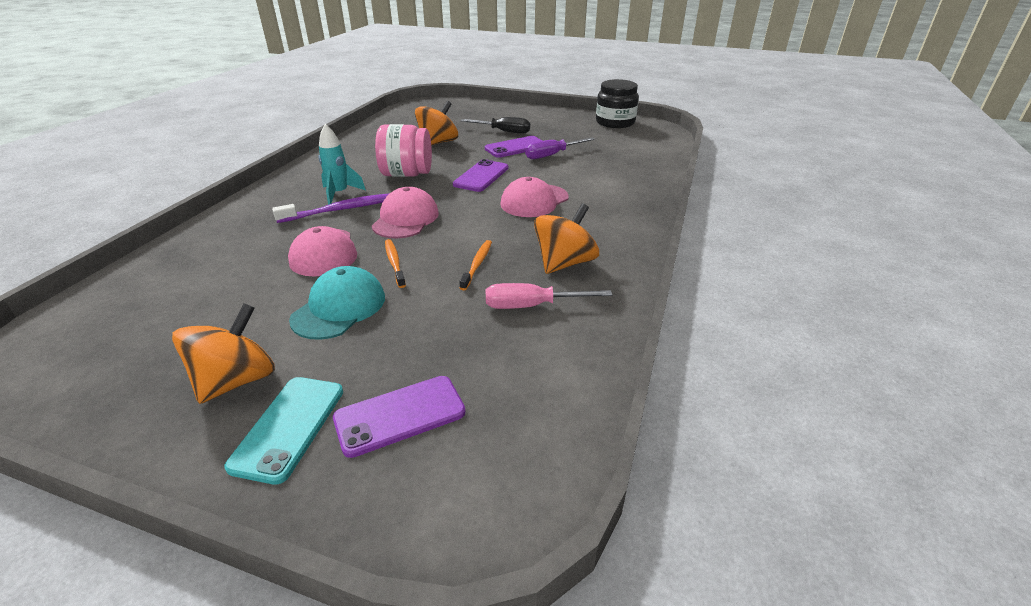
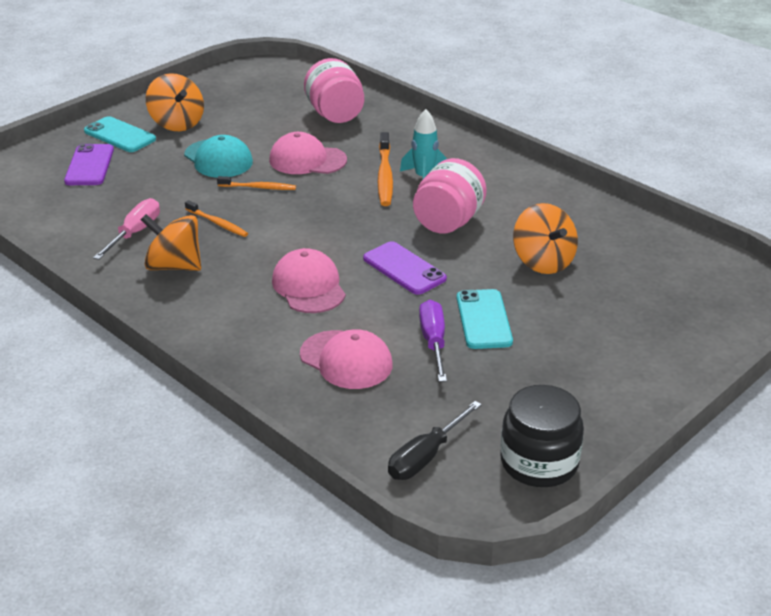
camera: 115 degrees right, 0 degrees up
(203, 264) = (335, 115): none -> pink jar
(342, 209) = (385, 176): purple toothbrush -> orange toothbrush
(405, 219) = (335, 204): pink cap -> pink cap (346, 360)
(504, 131) = (558, 327): black screwdriver -> black screwdriver (425, 456)
(515, 147) = (484, 319): purple phone -> turquoise phone
(564, 263) = (174, 266): orange spinning top -> orange spinning top turned 135 degrees clockwise

